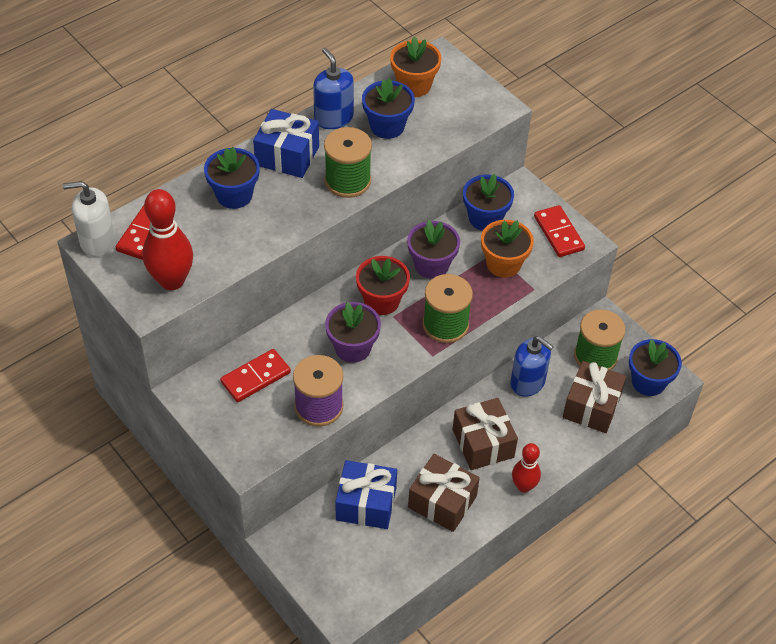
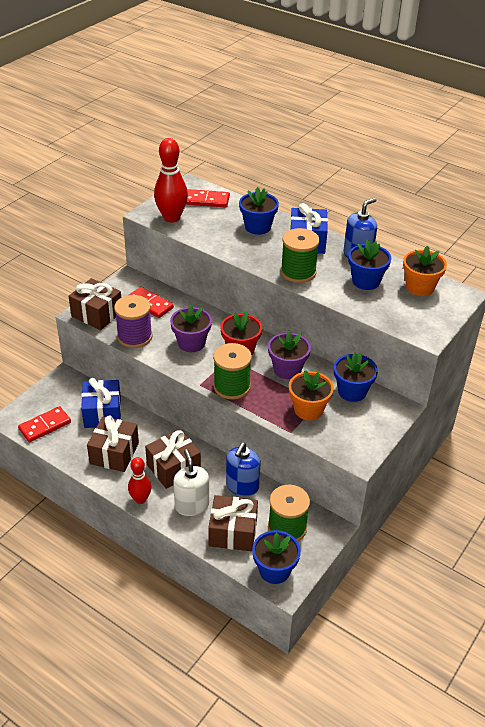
camera: 75 degrees right, 10 degrees down
(97, 241) = (192, 185): white soap dispenser -> white soap dispenser (192, 505)
(255, 442) = (97, 314): none -> brown gift
(558, 233) = (360, 438): red domino -> red domino (45, 426)

